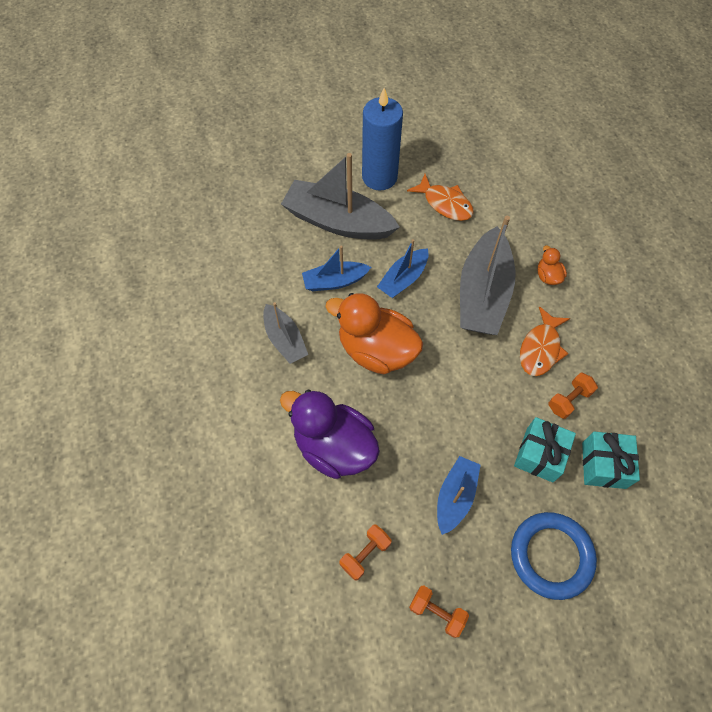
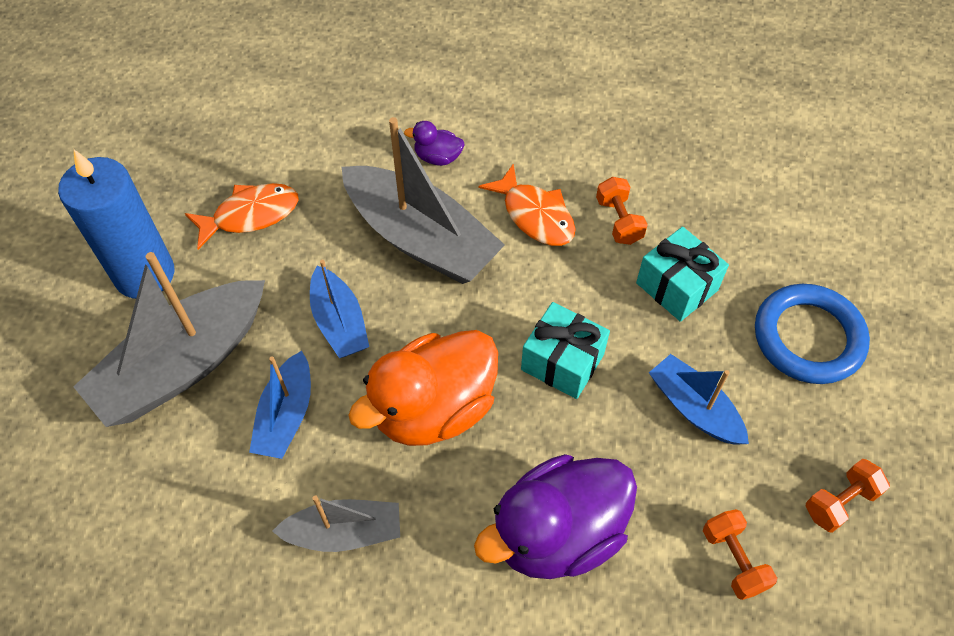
camera: 65 degrees left, 5 degrees down
(548, 276) = (437, 157): orange duck -> purple duck
(603, 465) = (716, 228): turquoise gift -> turquoise gift (562, 362)

